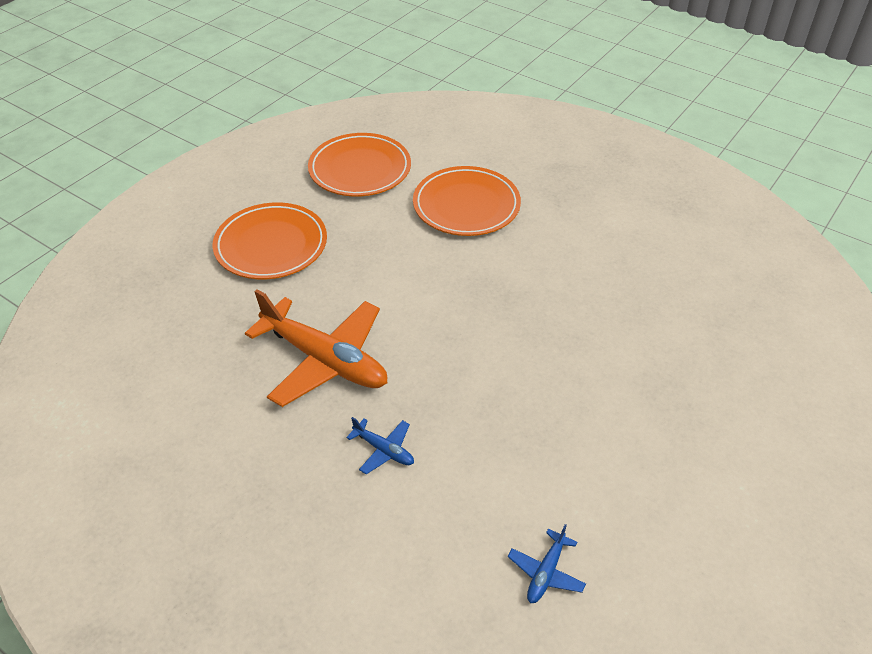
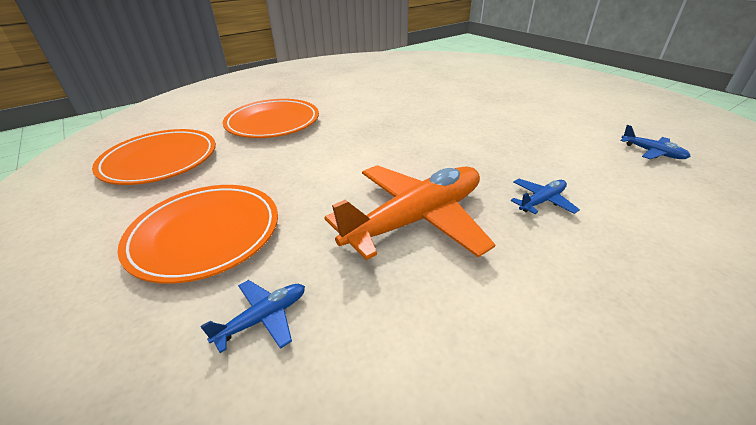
camera: 70 degrees left, 10 degrees down
(202, 307) = (263, 318): none -> blue plane

